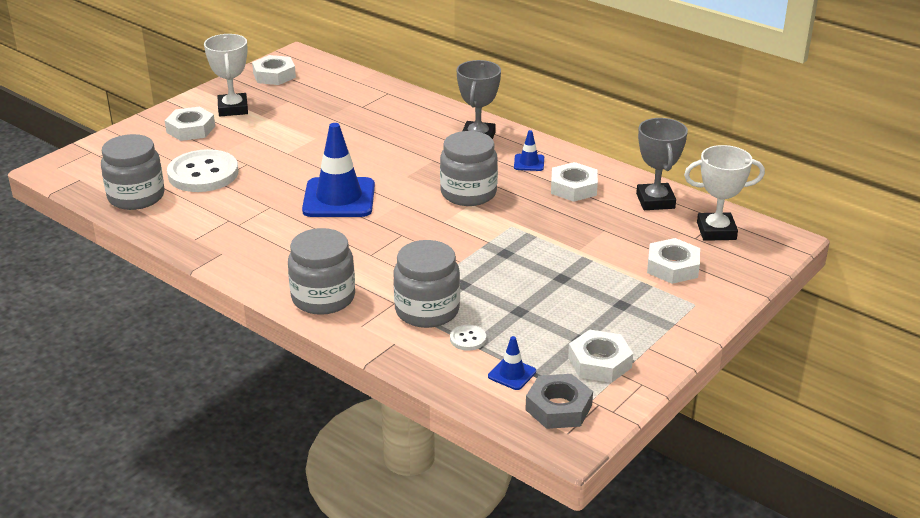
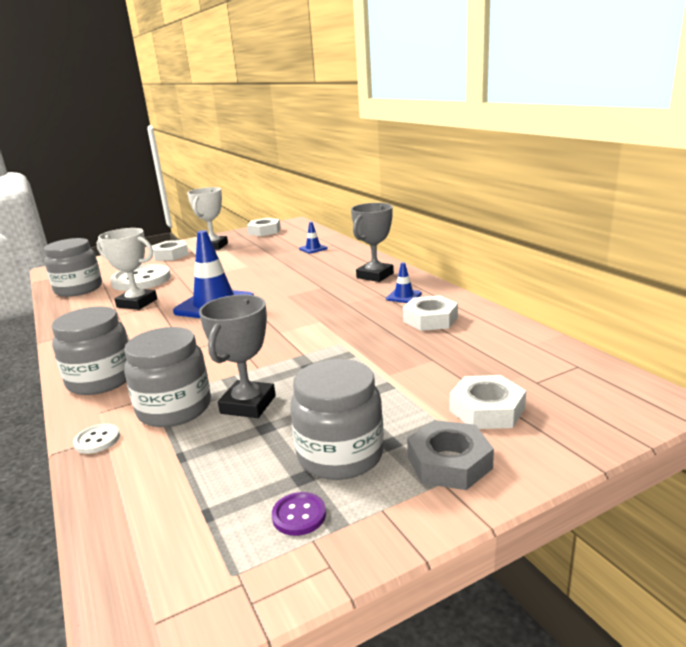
camera: 25 degrees right, 10 degrees down
(468, 193) = (325, 313): grey jar -> grey jar (340, 455)
(468, 339) = (179, 448): white button -> white button (97, 440)
(512, 374) = (179, 504): blue traffic cone -> blue traffic cone (313, 248)
(558, 407) = (184, 572): grey nut -> grey nut (449, 462)
(599, 362) = (299, 515): white nut -> purple button
(655, 201) = (510, 340): grey trophy -> grey trophy (248, 404)
(716, 231) = (568, 378): white trophy -> white trophy (137, 303)

